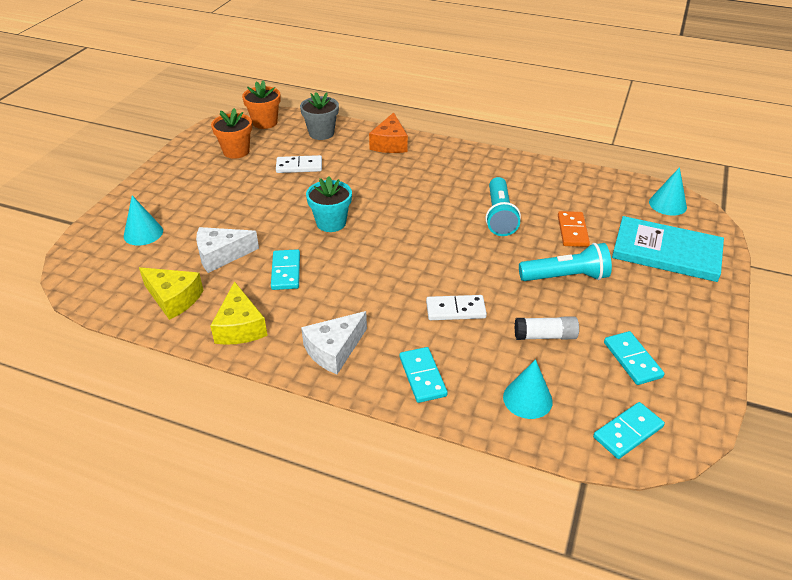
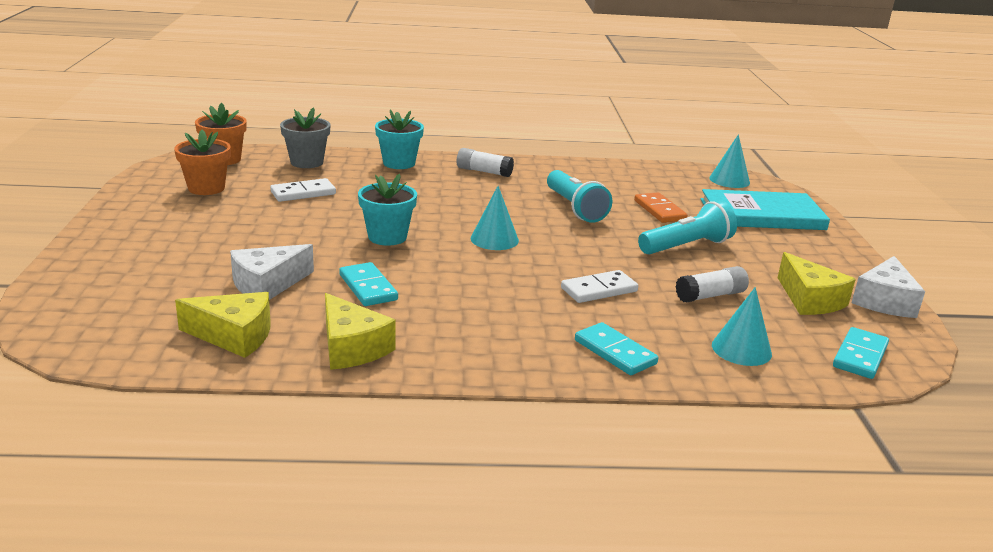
camera: 25 degrees left, 15 degrees down
(143, 233) = (134, 279): turquoise cone -> turquoise cone (494, 239)
(334, 350) = (491, 348): white cheese -> white cheese (884, 301)
(390, 143) = (399, 163): orange cheese -> turquoise flower pot
(451, 162) = (484, 171): none -> white glue stick
(632, 360) = (809, 299): turquoise domino -> yellow cheese

